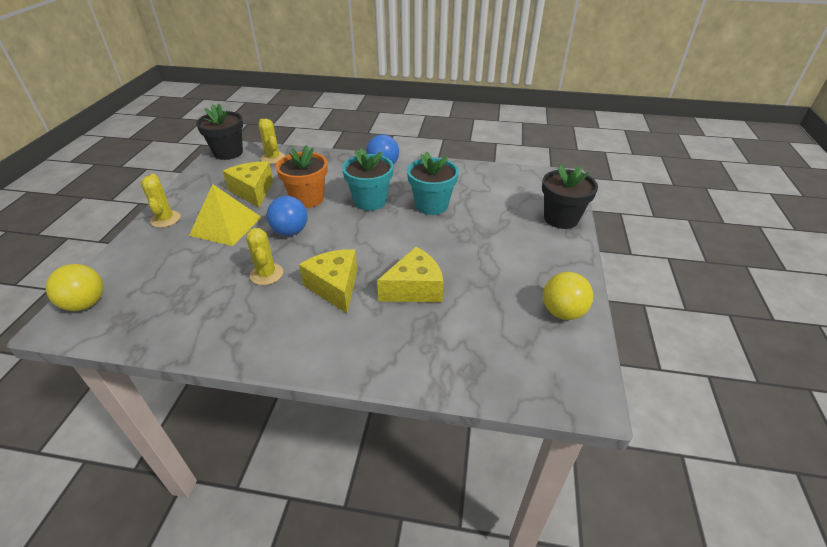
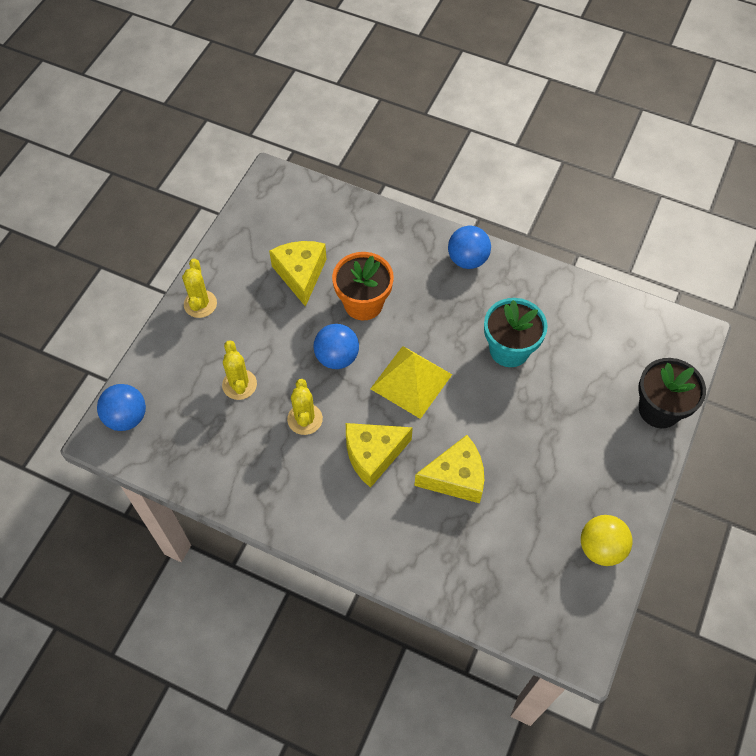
camera: 15 degrees right, 20 degrees up
(86, 303) = (126, 417): yellow ball -> blue ball
(226, 226) = (266, 331): yellow pyramid -> yellow pyramid (411, 381)
(228, 153) = (275, 188): black flower pot -> none
(273, 158) = (330, 212): yellow cactus -> yellow cactus (239, 384)
(335, 287) = (373, 455): yellow cheese -> yellow cheese turned 105 degrees counterclockwise
(370, 201) = (437, 325): turquoise flower pot -> none

